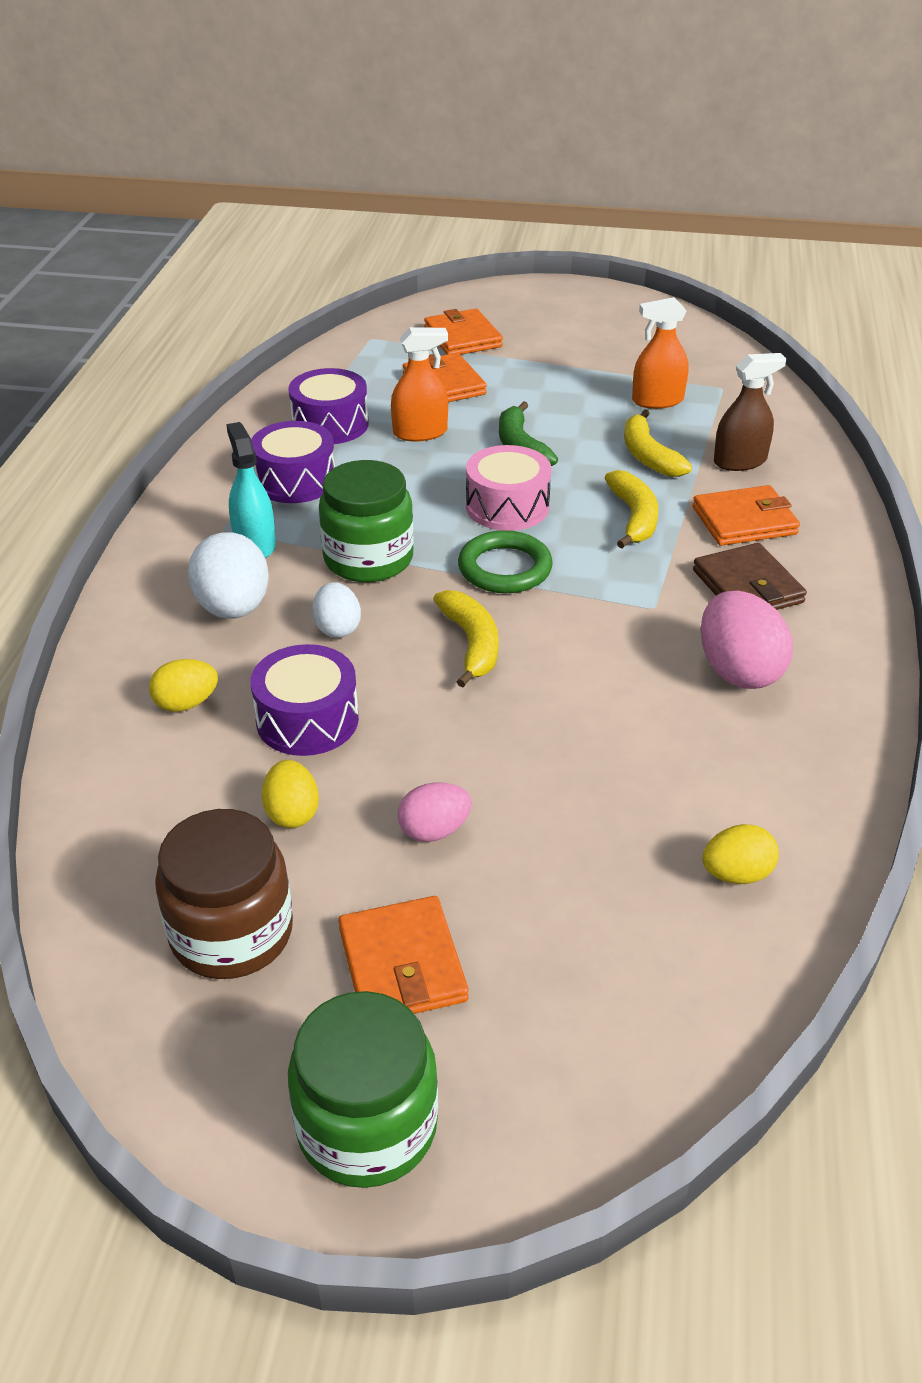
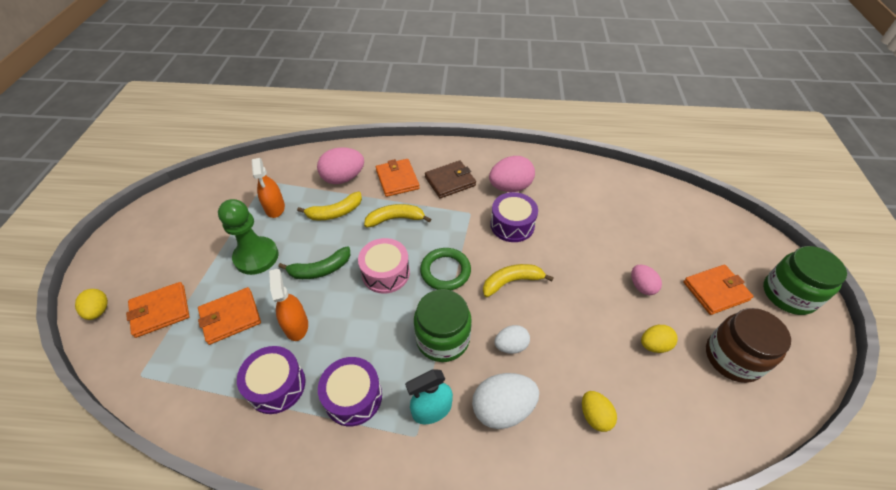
camera: 95 degrees left, 10 degrees up
(307, 720) = (588, 349): purple drum -> purple drum (512, 225)
(551, 393) = (256, 257): none -> green pawn
(736, 874) = (625, 193): yellow egg -> yellow egg (99, 311)
(740, 461) = (343, 178): brown spray bottle -> pink egg

